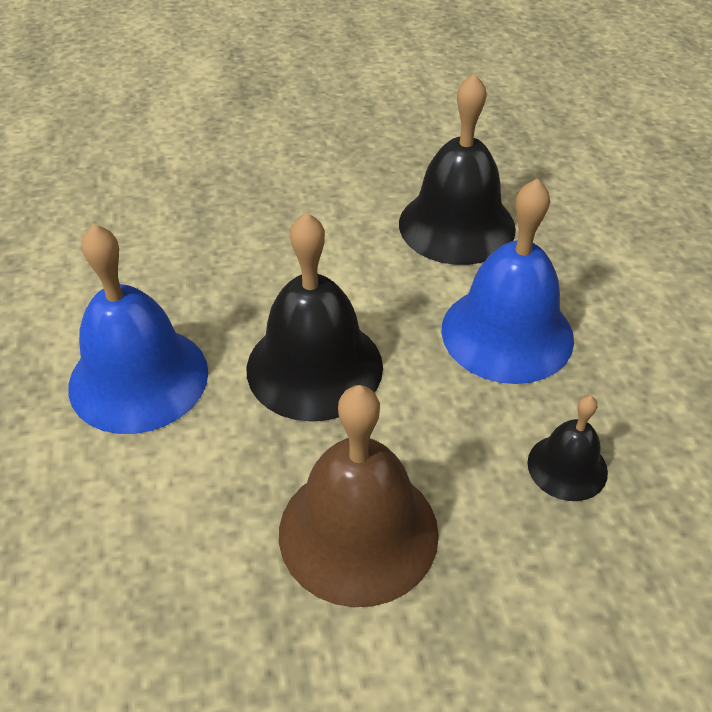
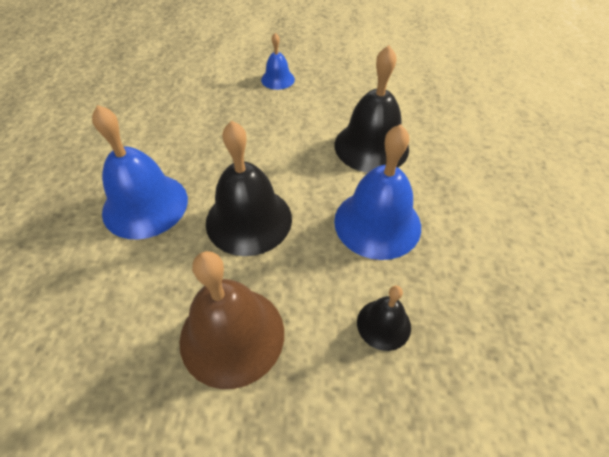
camera: 15 degrees right, 5 degrees up
(271, 148) = (277, 79): none -> blue bell

